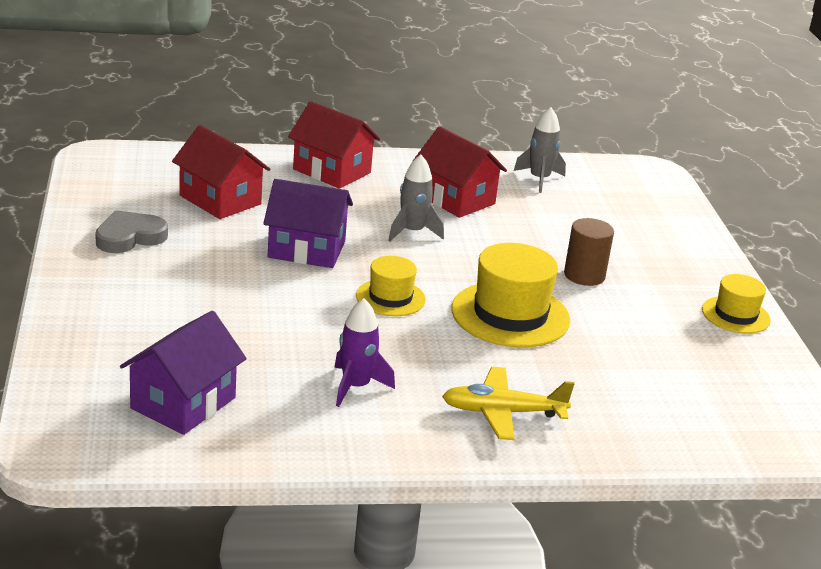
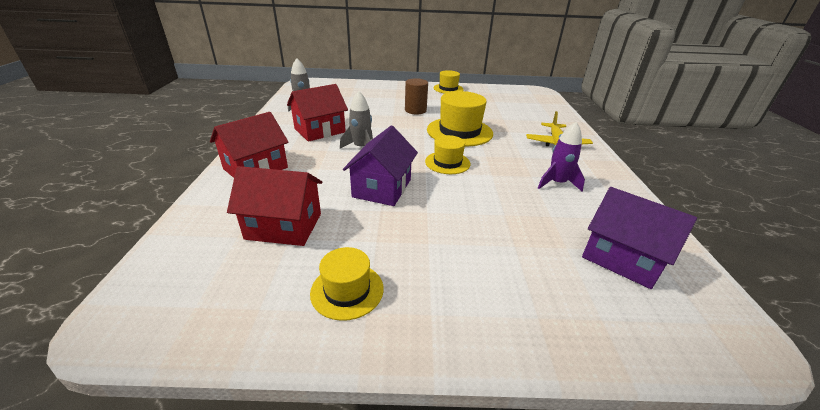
camera: 80 degrees left, 5 degrees up
(129, 237) = (347, 290): grey heart -> yellow hat
(220, 200) = (284, 226): red house -> red house turned 45 degrees clockwise

